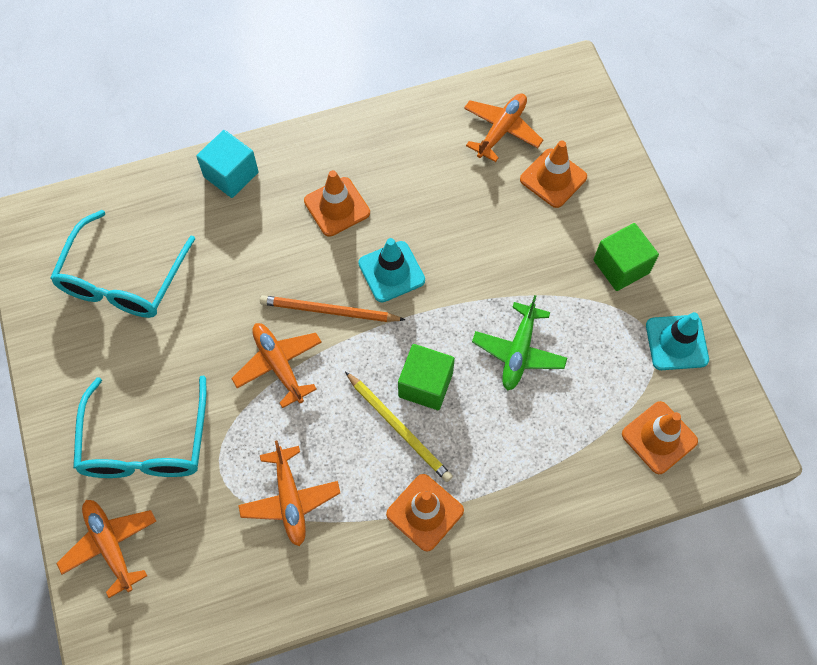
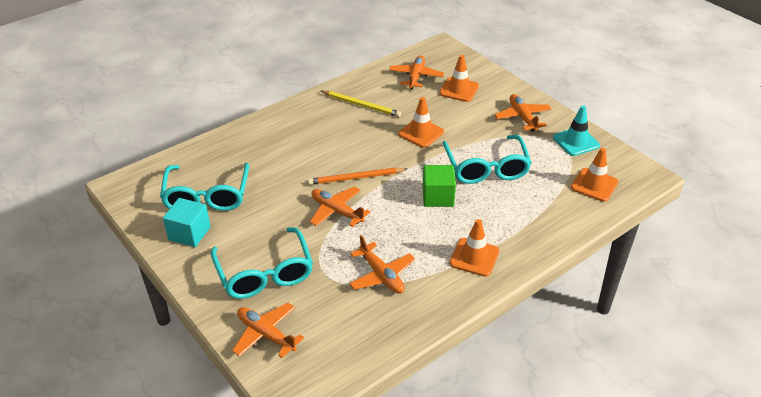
camera: 20 degrees left, 25 degrees down
(231, 175) = (256, 131): turquoise cube -> turquoise cube (189, 233)
(337, 207) = (334, 130): orange traffic cone -> orange traffic cone (421, 133)
(391, 272) = (385, 151): turquoise traffic cone -> none
(399, 428) = (433, 221): yellow pencil -> yellow pencil (361, 105)
(518, 352) = (486, 168): green plane -> turquoise glasses
(621, 266) = (522, 117): green cube -> orange plane

